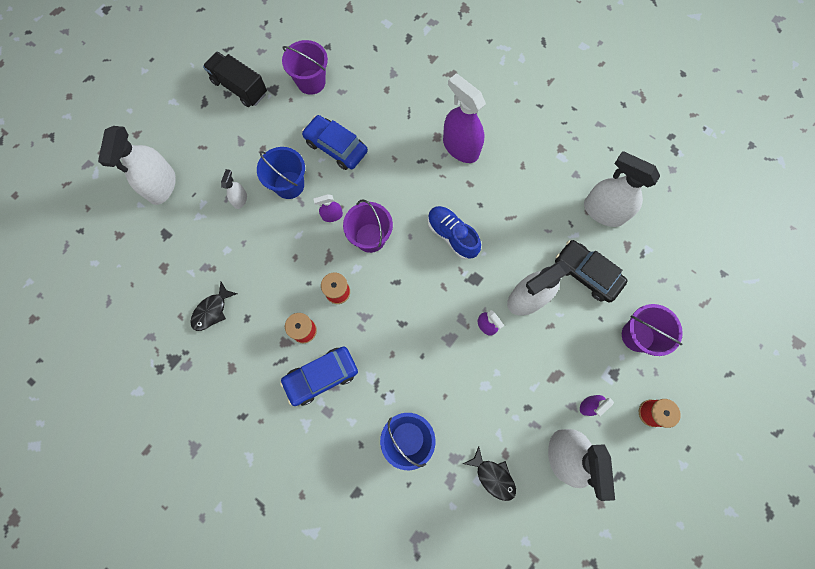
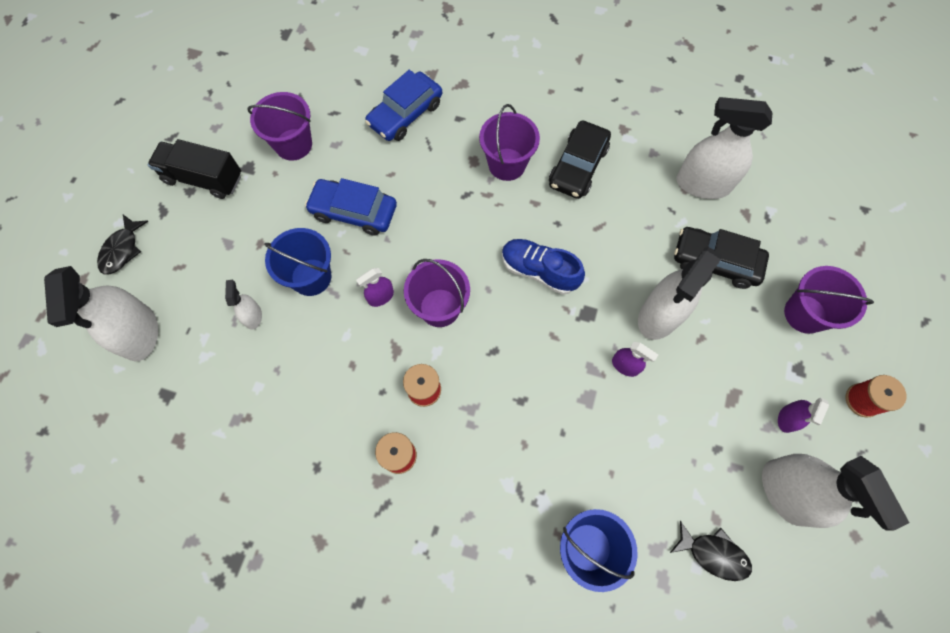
camera: 20 degrees left, 5 degrees down
(212, 310) = (265, 474): black fish -> black fish (122, 250)
(321, 377) = (444, 508): blue car -> blue car (405, 114)
(460, 147) = (507, 164): purple spray bottle -> purple bucket
(513, 166) = (578, 166): none -> black car

